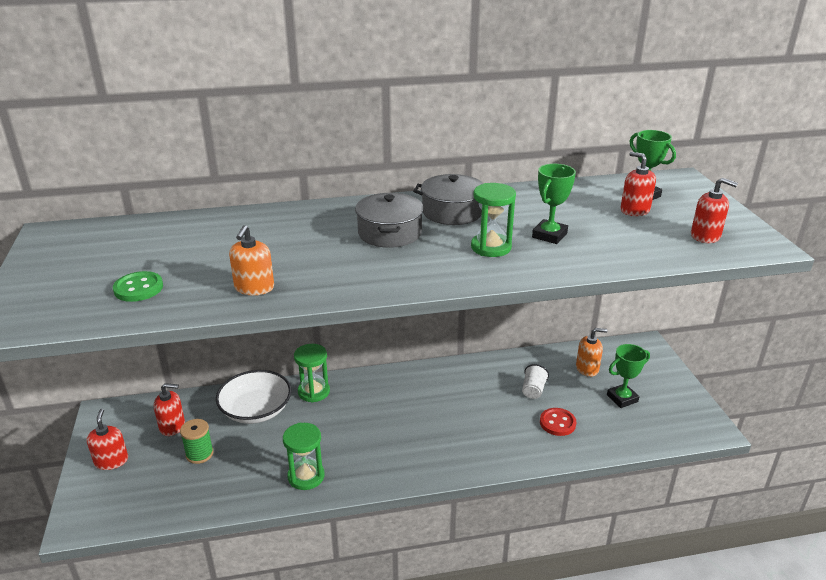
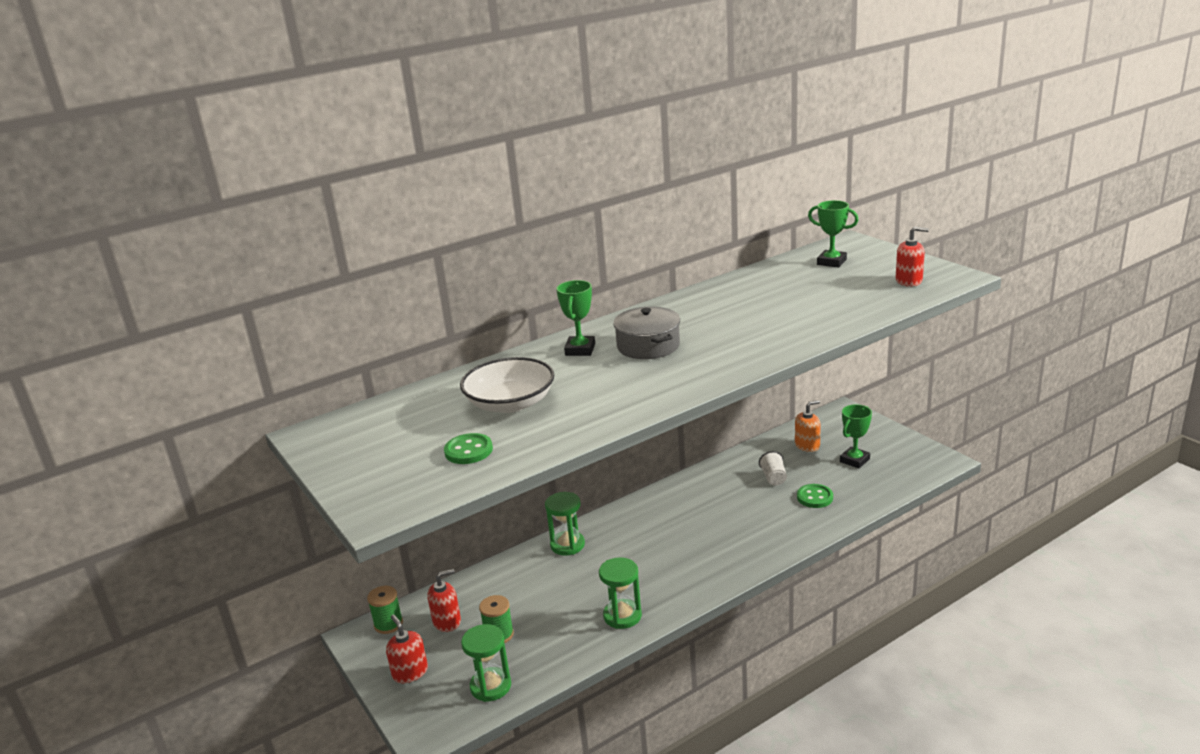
camera: 20 degrees left, 5 degrees down
(131, 411) = (388, 624): none -> green spool
(254, 288) = (578, 420): orange soap dispenser -> none
(256, 410) = (522, 579): white bowl -> white bowl (510, 403)
(452, 212) = (684, 315): grey pot -> none
(491, 247) = (748, 334): green hourglass -> green hourglass (490, 686)
(549, 235) = (786, 312): green trophy -> green trophy (580, 350)
(557, 423) = (814, 497): red button -> green button
(634, 210) = (836, 275): red soap dispenser -> none

